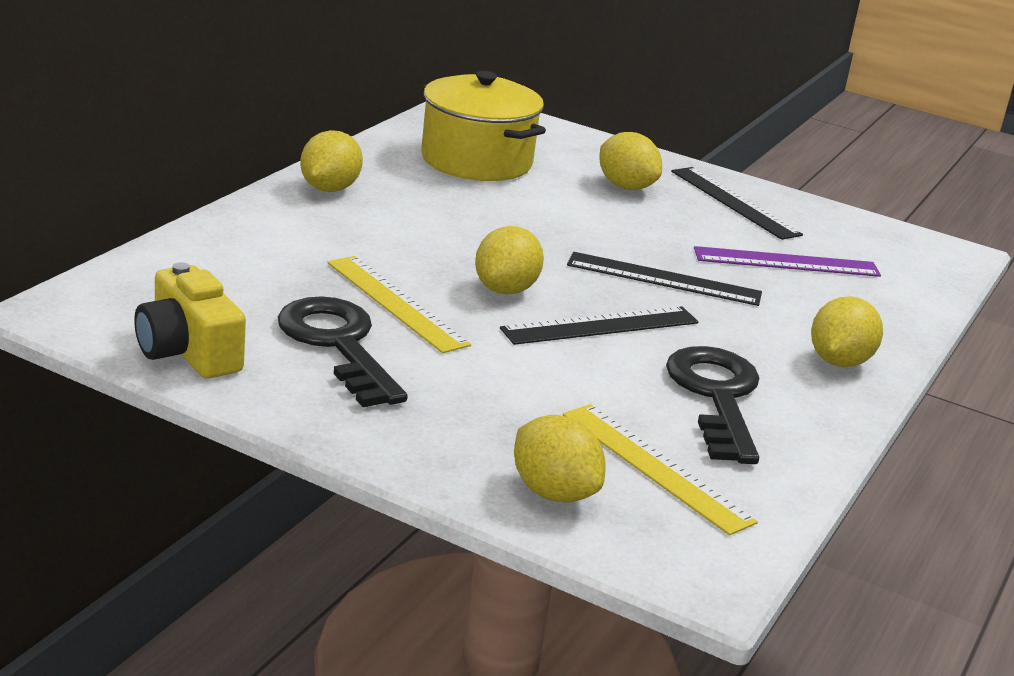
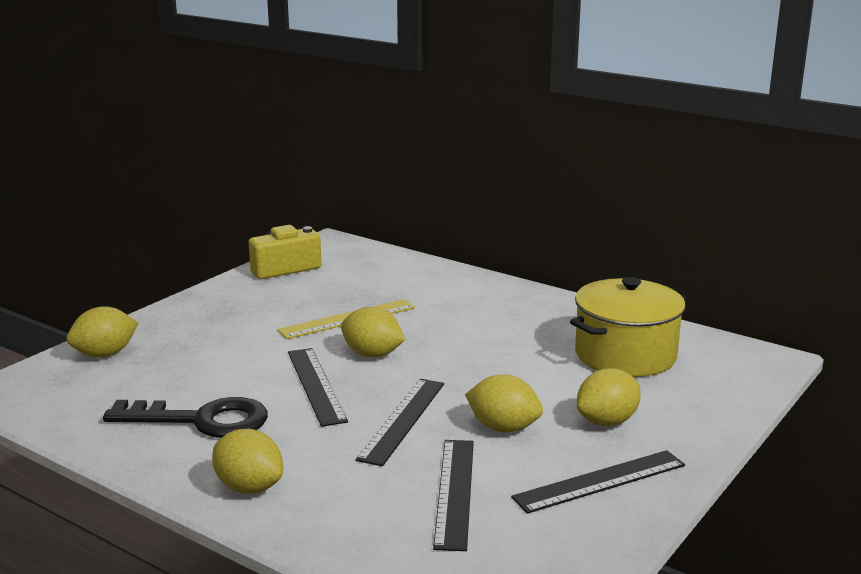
camera: 100 degrees right, 5 degrees down
(329, 189) = (530, 301): yellow lemon -> yellow lemon (503, 428)
(338, 345) = (289, 303): black key -> none
(655, 467) = (119, 387): yellow ruler -> none
(786, 262) = (455, 492): purple ruler -> black ruler

